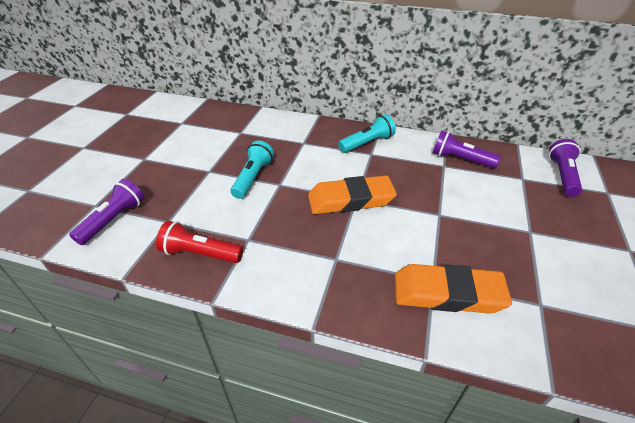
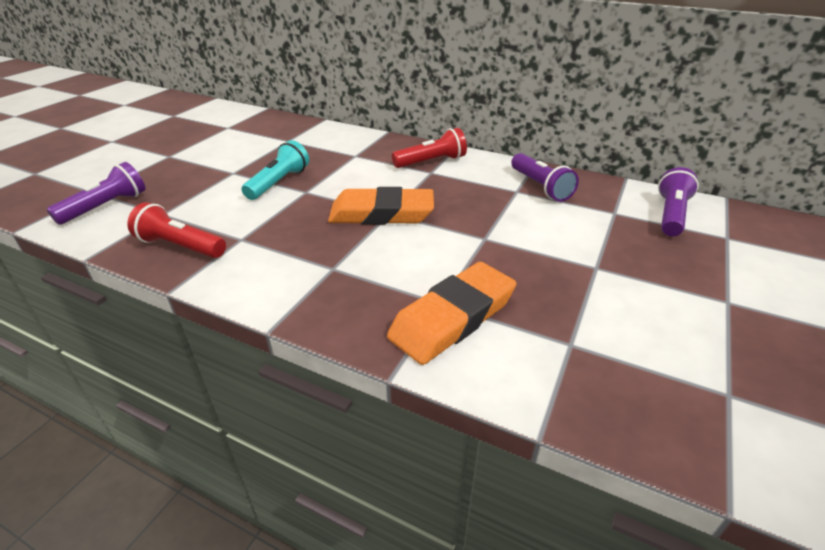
camera: 10 degrees right, 5 degrees down
(367, 143) = (431, 162): turquoise flashlight -> red flashlight
(448, 293) = (452, 317): orange eraser -> orange eraser turned 60 degrees counterclockwise
(460, 160) = (540, 187): purple flashlight -> purple flashlight turned 150 degrees counterclockwise

